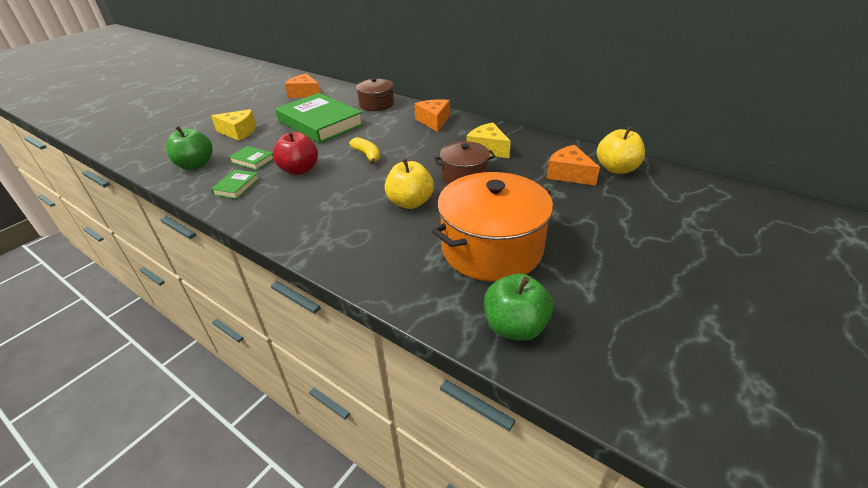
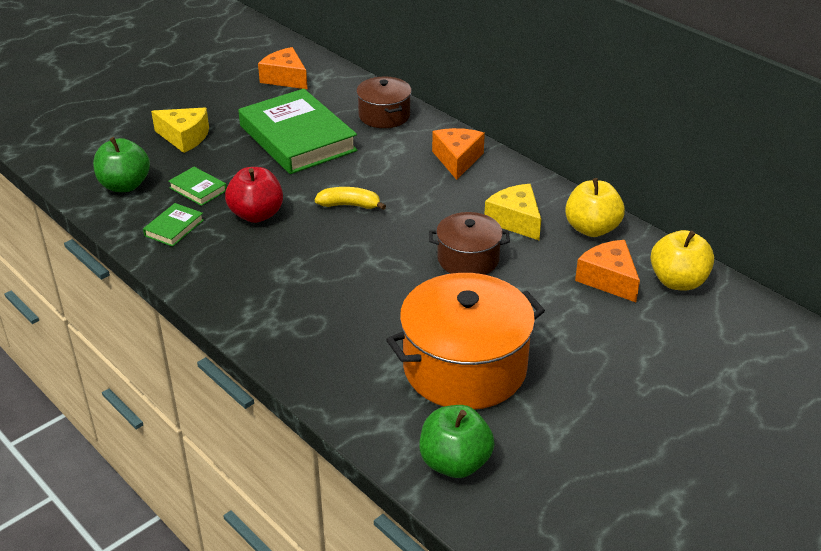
camera: 10 degrees right, 0 degrees up
(367, 155) = (350, 205): yellow banana -> yellow banana turned 60 degrees counterclockwise
(410, 202) = (386, 288): yellow apple -> yellow apple (591, 229)

